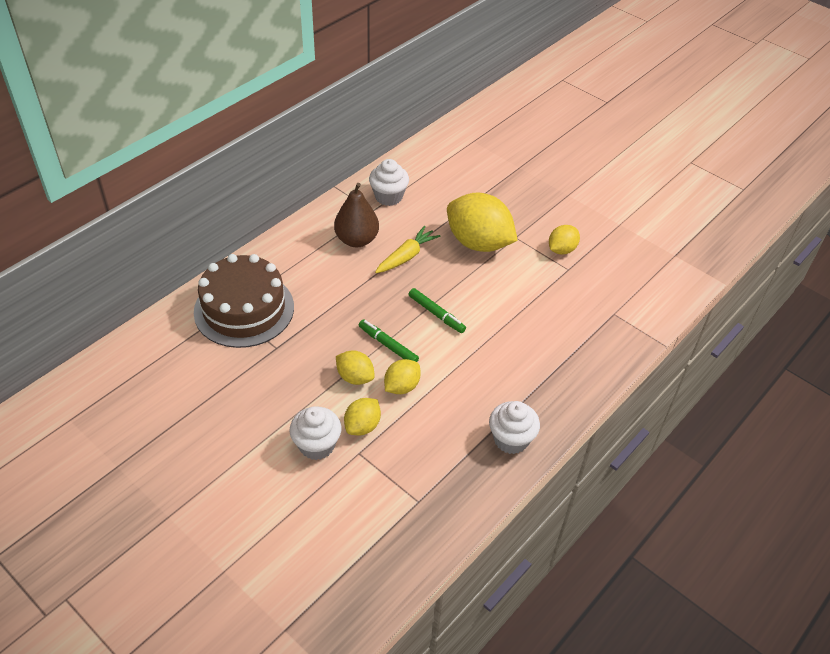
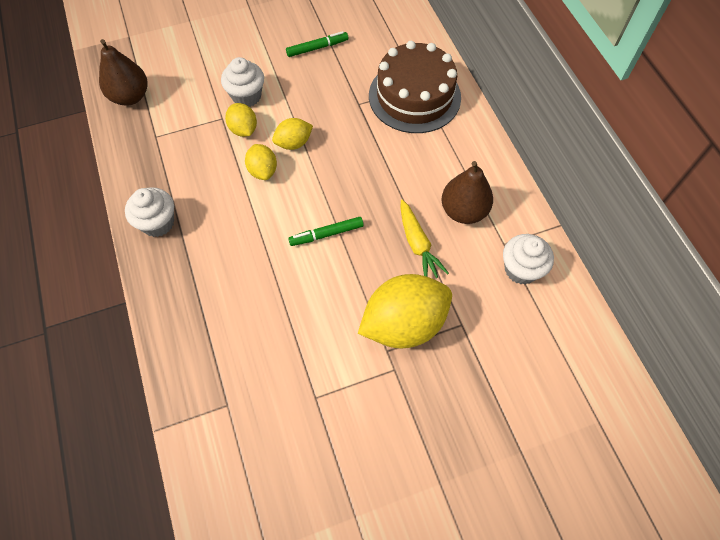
camera: 120 degrees right, 15 degrees up
(380, 561) = (130, 97): none -> brown pear
(388, 345) = (312, 180): green marker -> green marker (317, 48)
(561, 250) = (348, 409): yellow lemon -> none

